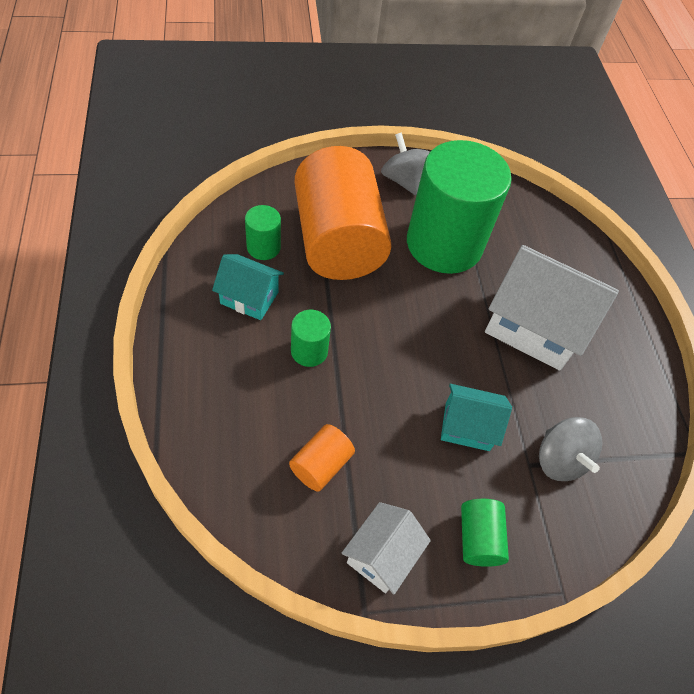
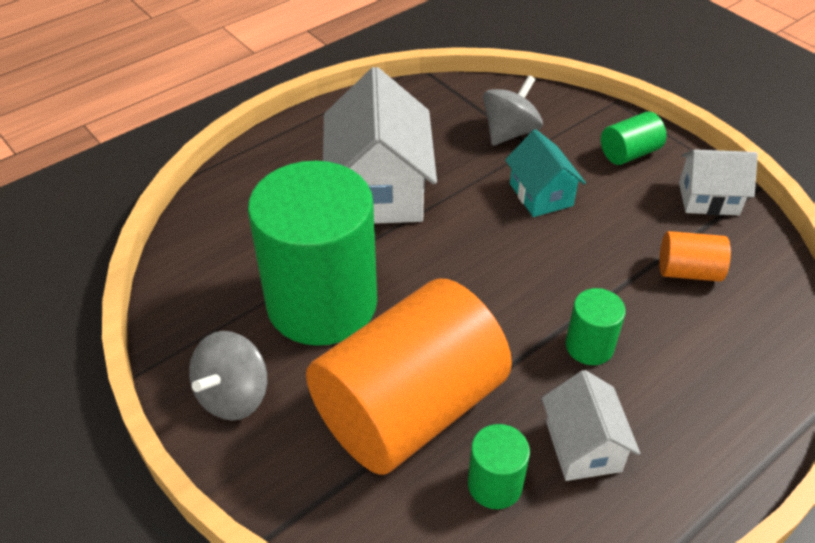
camera: 115 degrees left, 10 degrees down
(249, 298) = (583, 446): turquoise house -> white house

